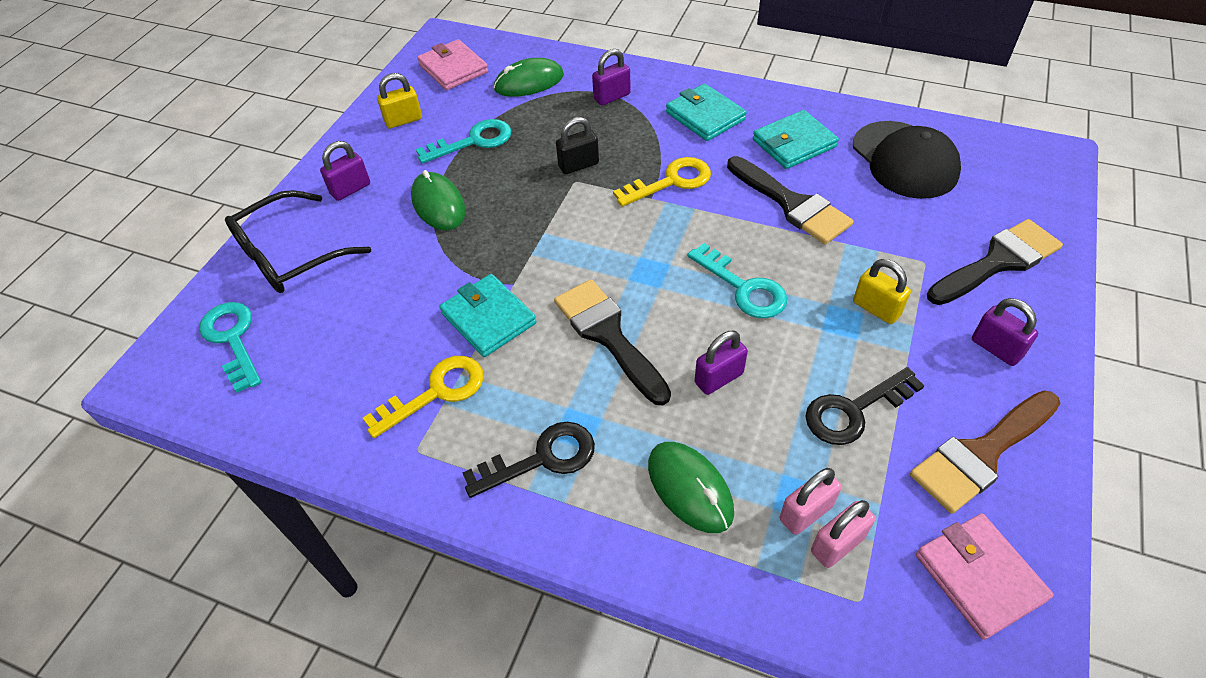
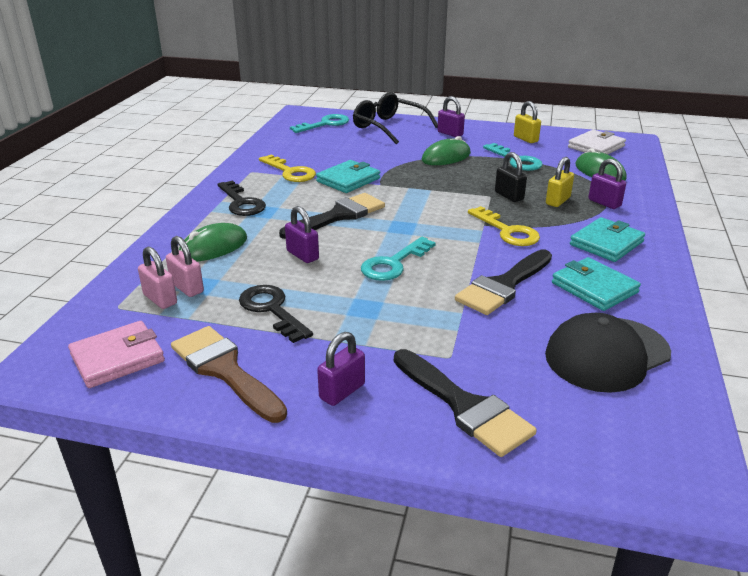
camera: 80 degrees right, 20 degrees down
(453, 68) = (596, 147): pink wallet -> white wallet
(876, 309) = (382, 325): yellow padlock -> yellow padlock (557, 201)

